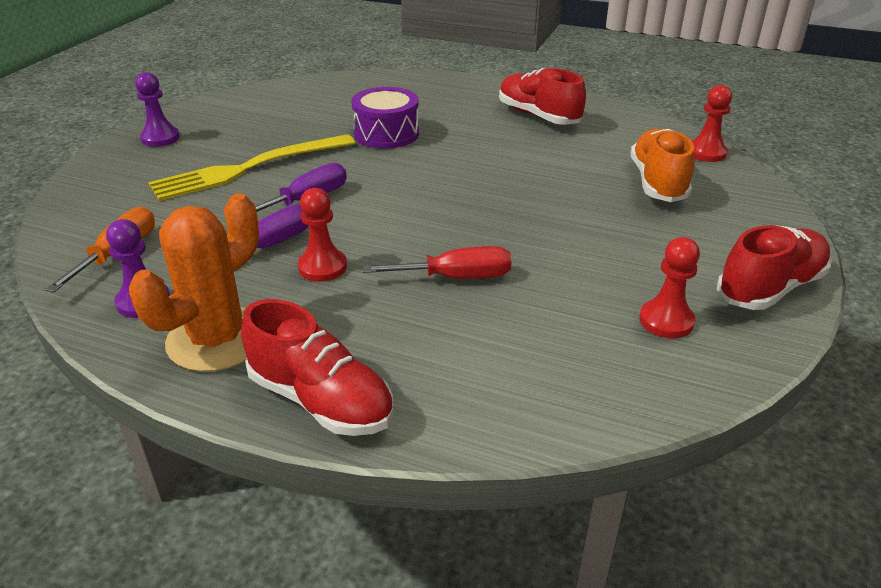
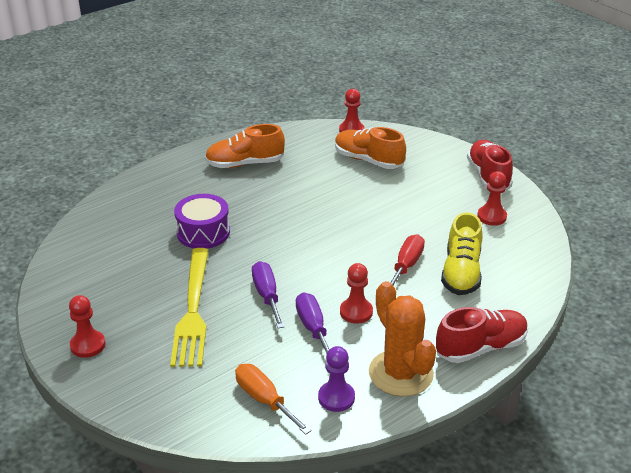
camera: 60 degrees left, 0 degrees up
(160, 138) = (88, 345): purple pawn -> red pawn
(489, 330) = (461, 272): none -> yellow shoe
(538, 116) = (245, 164): red shoe -> orange shoe

